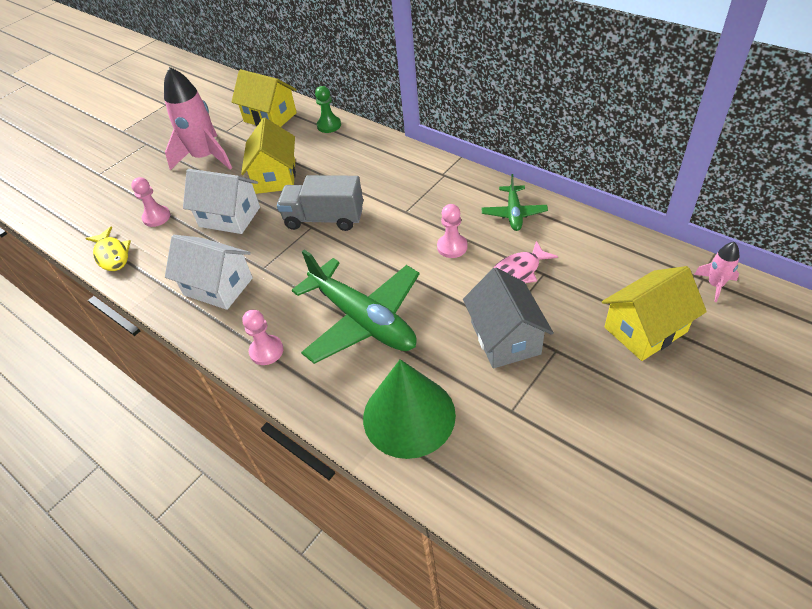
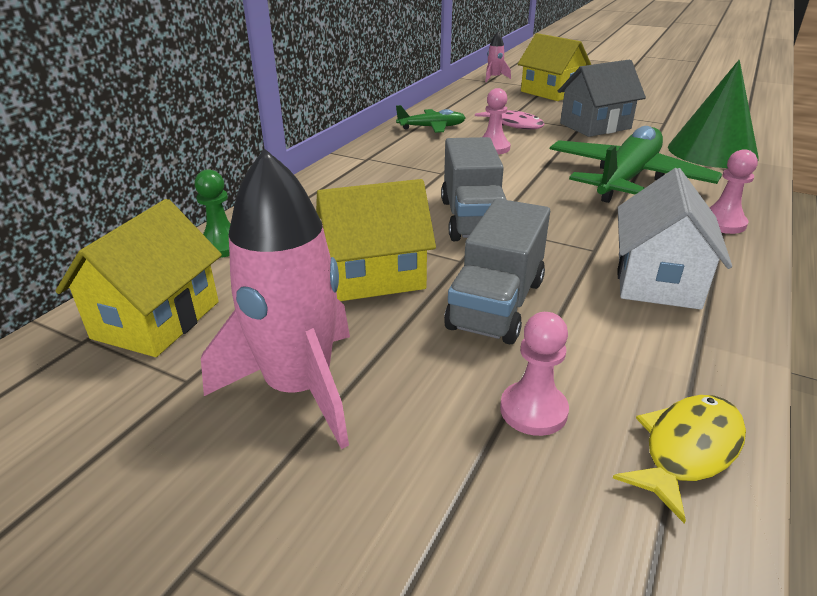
camera: 105 degrees left, 15 degrees down
(229, 217) = (496, 304): white house -> grey truck

